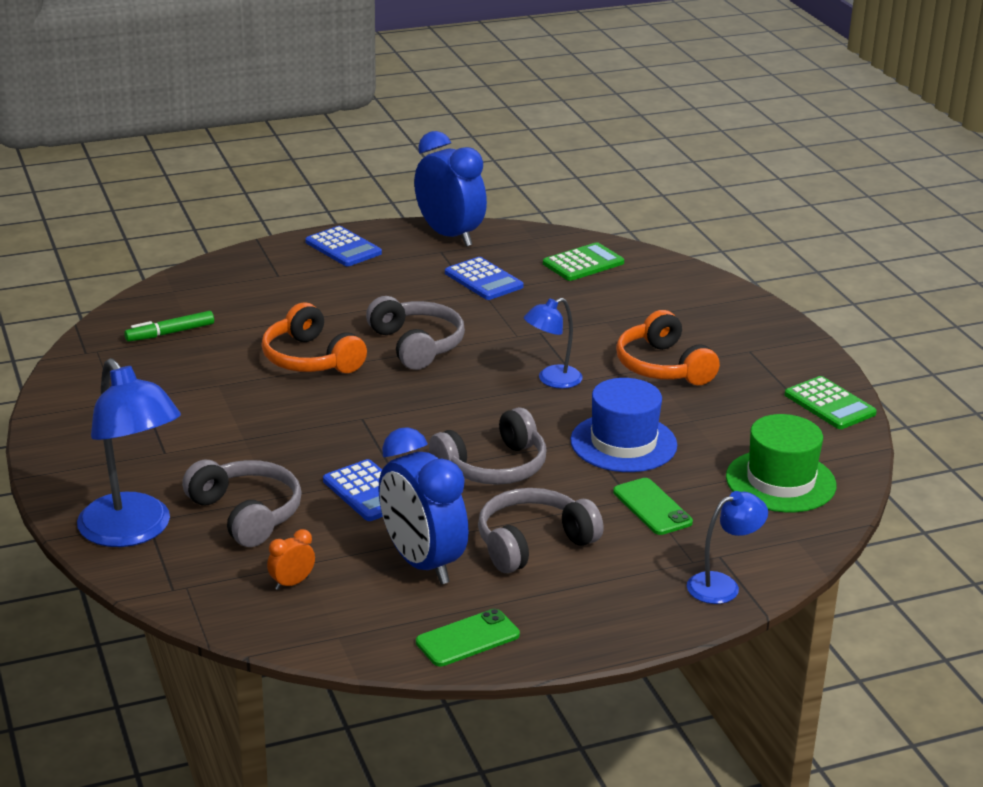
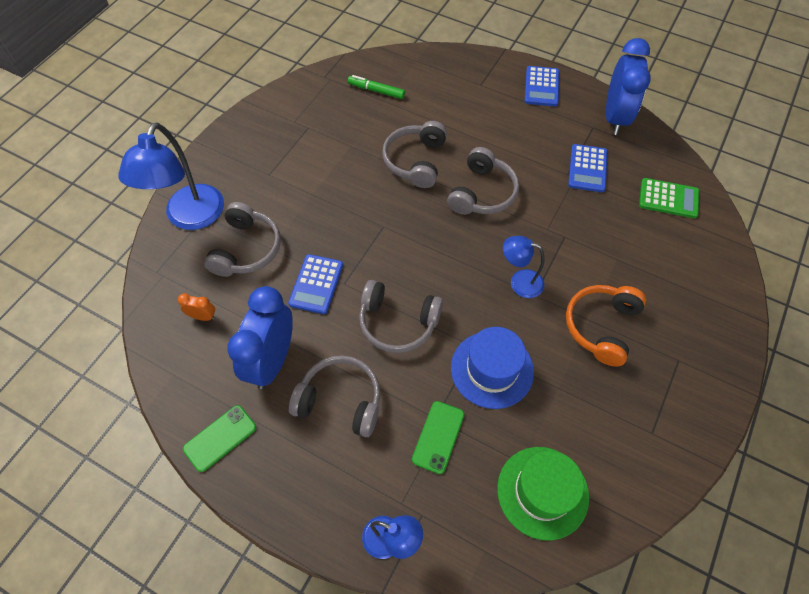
camera: 50 degrees right, 30 degrees up
(310, 359) = (415, 161): orange headphones -> grey headphones
(467, 638) = (220, 438): green phone -> green phone turned 60 degrees counterclockwise
(829, 404) = (669, 456): green calculator -> none

